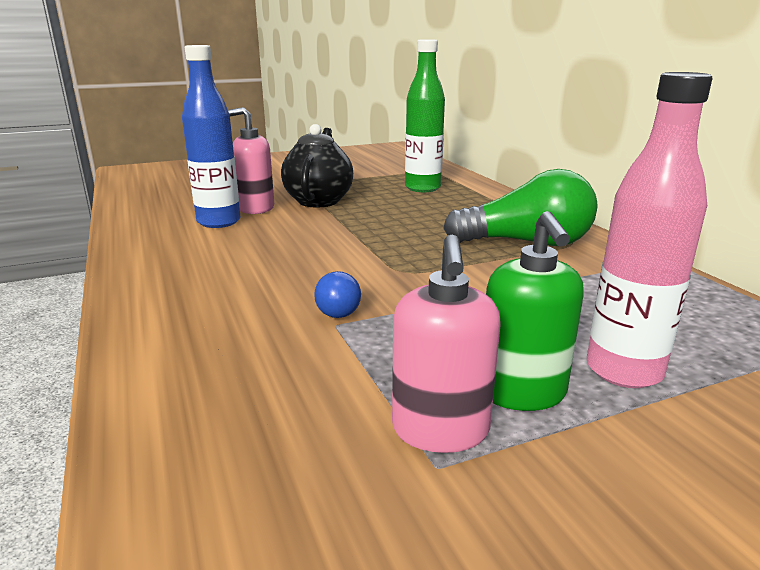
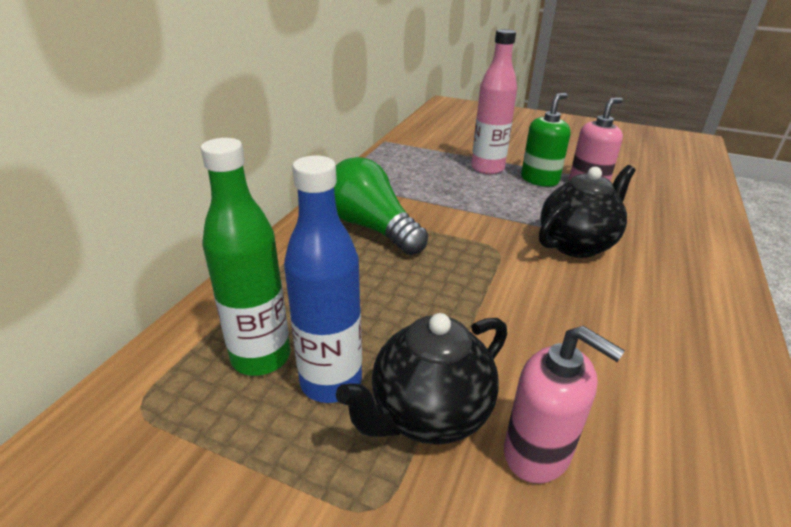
camera: 135 degrees left, 10 degrees up
(219, 222) = (615, 437): blue bottle -> blue bottle (331, 382)
(339, 308) = (576, 244): blue light bulb -> black teapot

